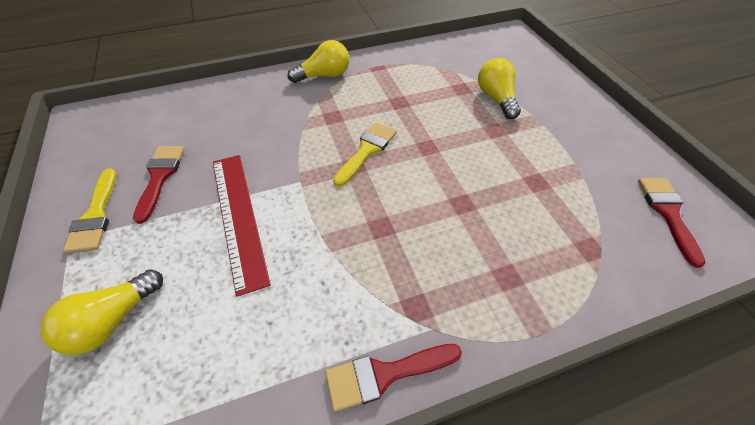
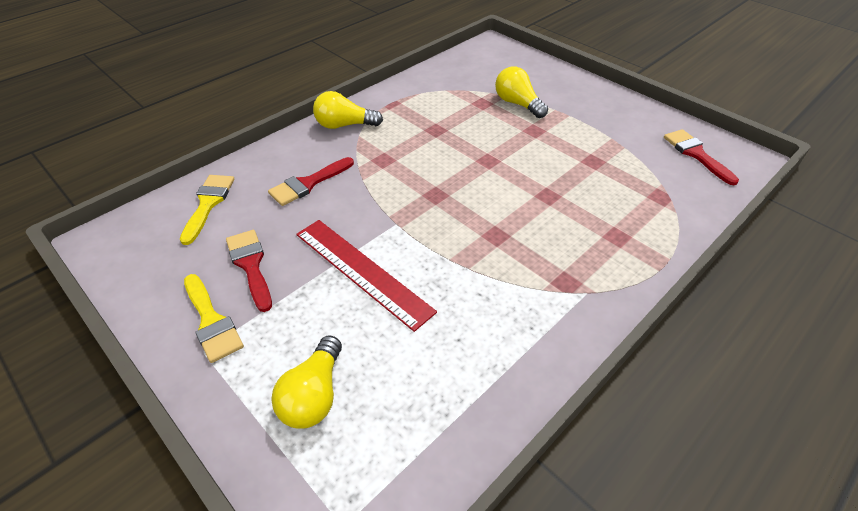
camera: 25 degrees left, 5 degrees down
(324, 76) = (344, 125): yellow light bulb -> yellow light bulb turned 135 degrees counterclockwise
(367, 151) = (437, 179): yellow brush -> yellow brush (208, 204)
(385, 374) = (576, 336): red brush -> red brush (308, 183)

